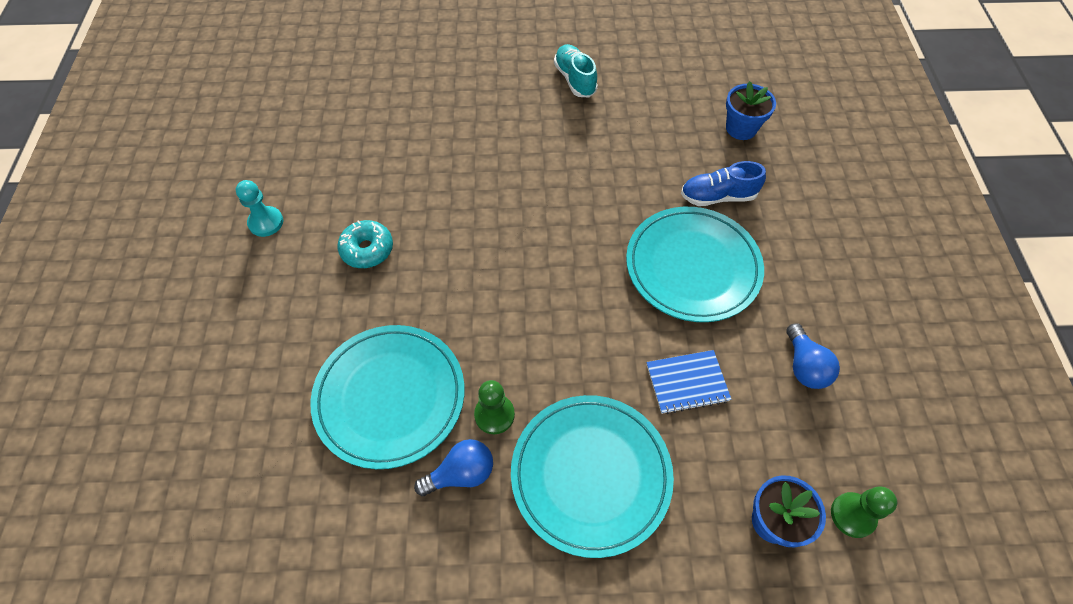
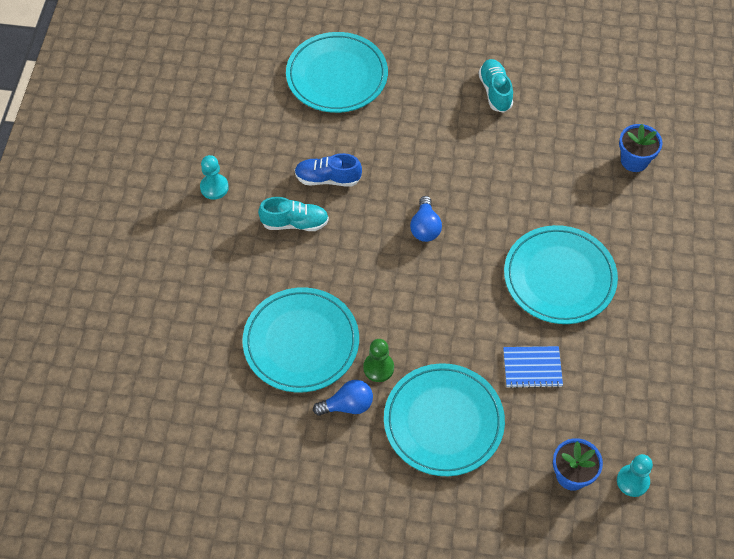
camera: 10 degrees right, 0 degrees up
(367, 249) = (294, 223): turquoise donut -> turquoise shoe
(399, 86) = (337, 76): none -> turquoise plate
(718, 196) = (597, 220): blue shoe -> blue shoe (328, 179)
(804, 366) = (629, 370): blue light bulb -> blue light bulb (425, 227)
(852, 515) = (632, 481): green pawn -> turquoise pawn

